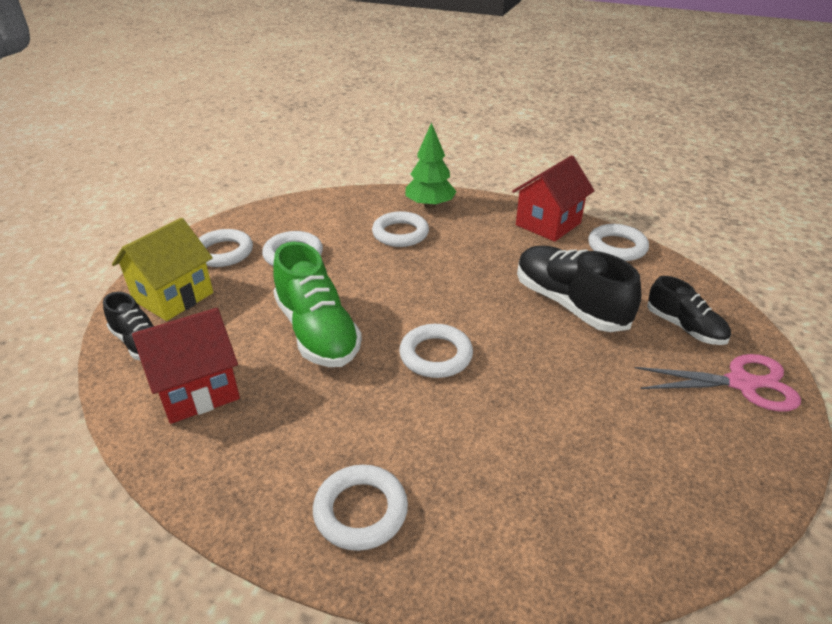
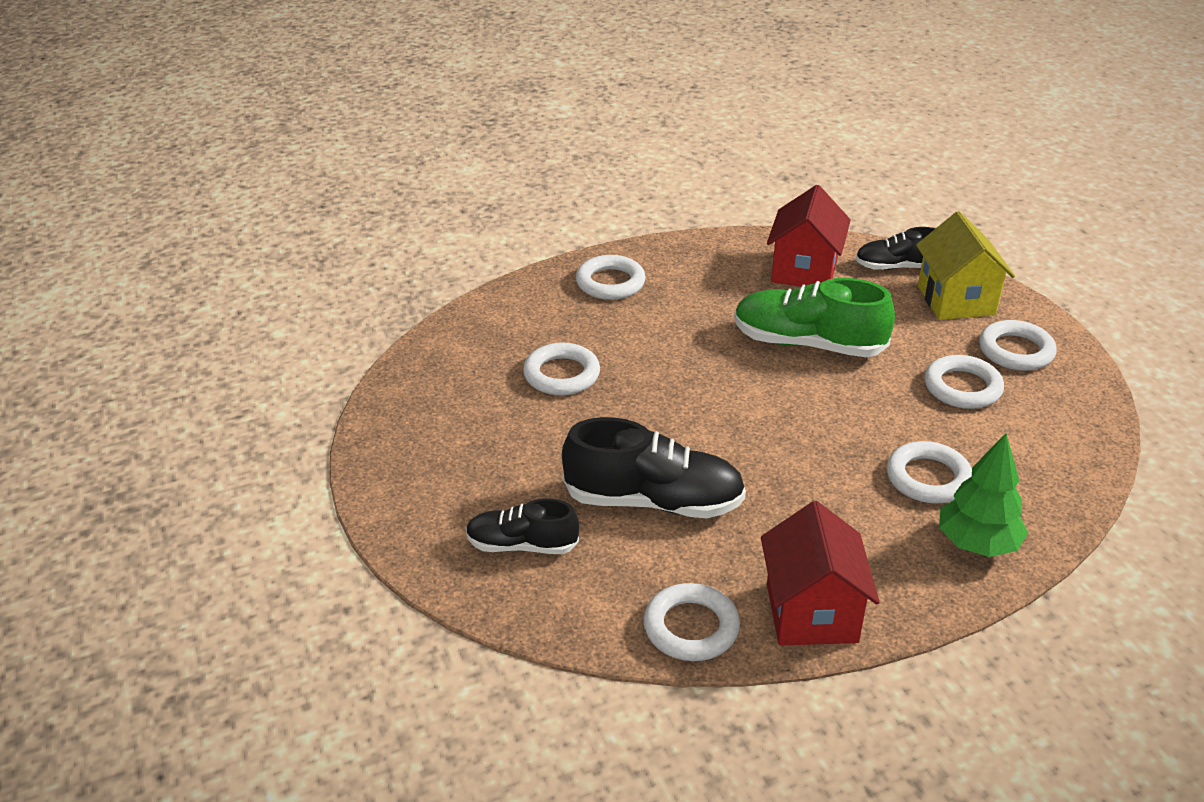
camera: 135 degrees right, 0 degrees up
(436, 355) = (697, 382): white ring -> white ring (561, 375)
(741, 383) = (432, 511): pink scissors -> none

